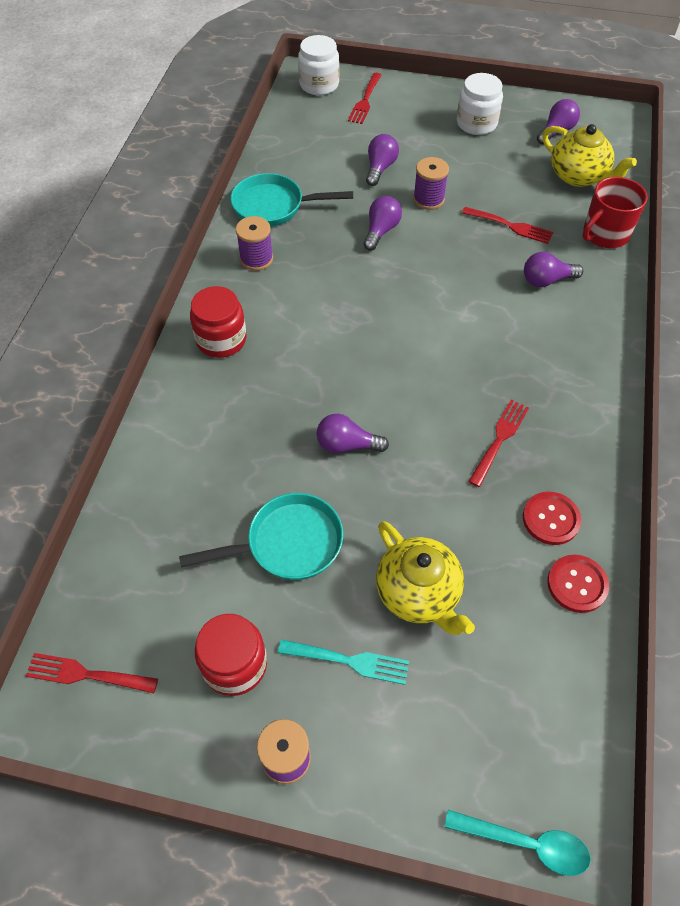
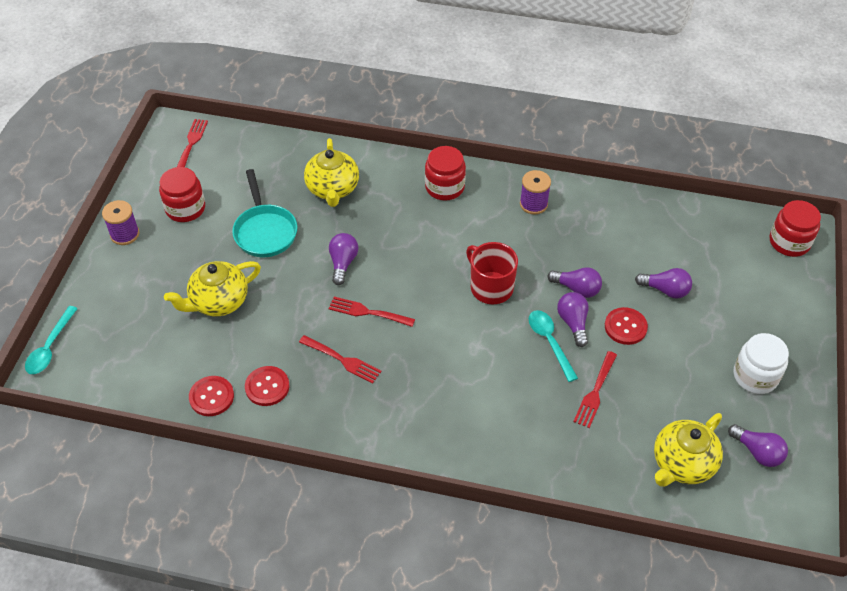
camera: 90 degrees right, 5 degrees down
(212, 462) = (333, 189): none -> yellow teapot
(274, 206) = (600, 213): turquoise pan -> none
(319, 85) = (789, 242): white jar -> red jar
(349, 661) = (177, 264): turquoise fork -> none
(365, 101) = (771, 280): red fork -> red fork (368, 312)
(428, 199) = (625, 327): purple spool -> red button
(453, 255) = (549, 342): none -> turquoise spoon
(546, 280) = (522, 414): purple light bulb -> purple light bulb (573, 323)
(605, 234) = (592, 475): red mug -> red mug (490, 287)

